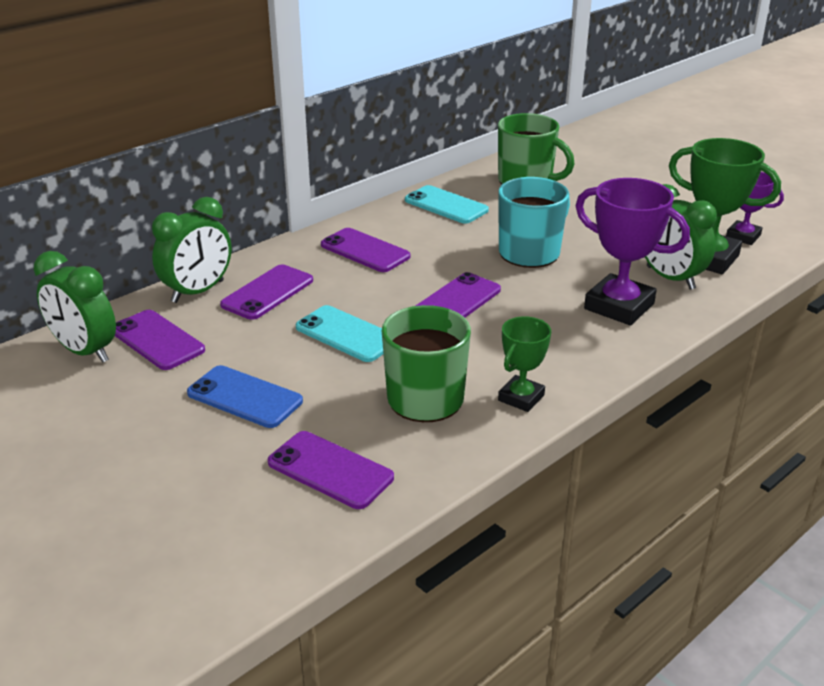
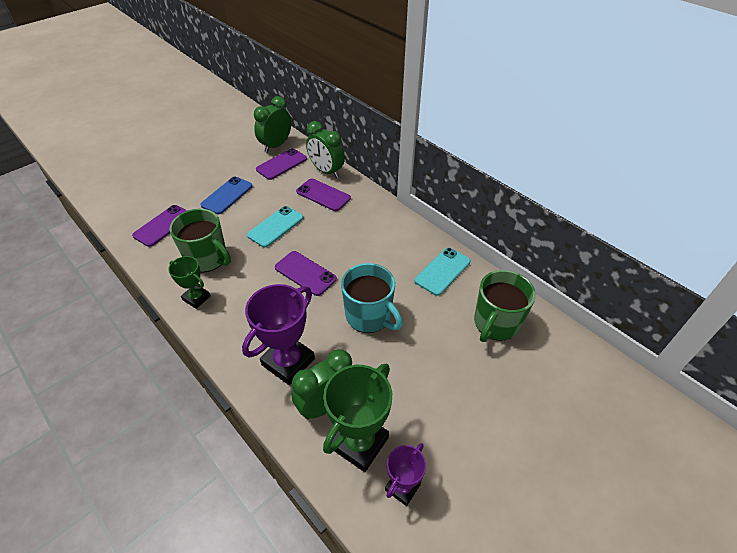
camera: 90 degrees right, 15 degrees up
(365, 251) = (371, 231): purple phone -> none

